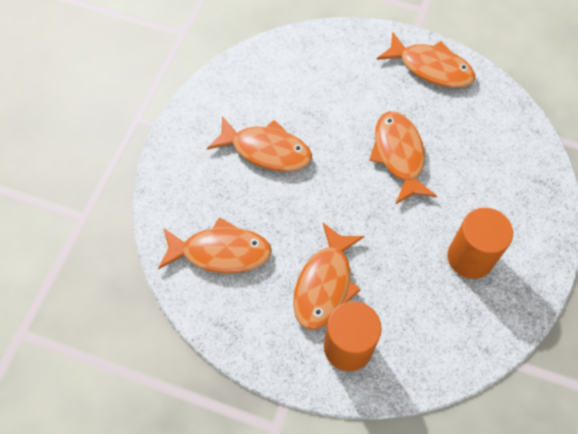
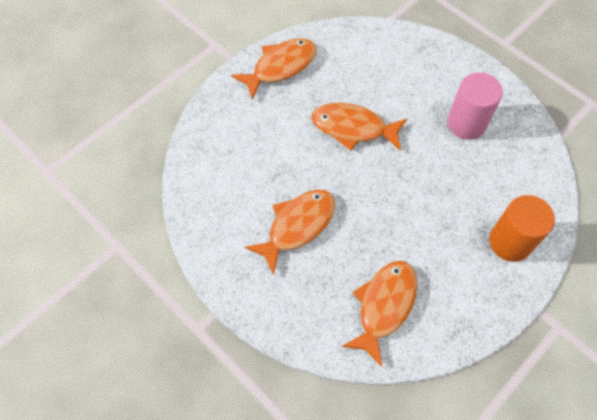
camera: 65 degrees left, 0 degrees up
(324, 284) = (449, 235): orange fish -> none
(470, 257) = (466, 123): orange cylinder -> pink cylinder

